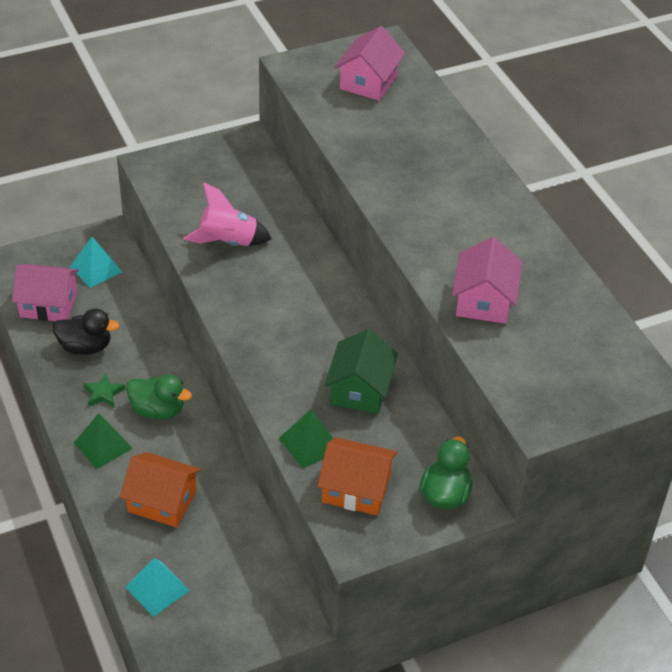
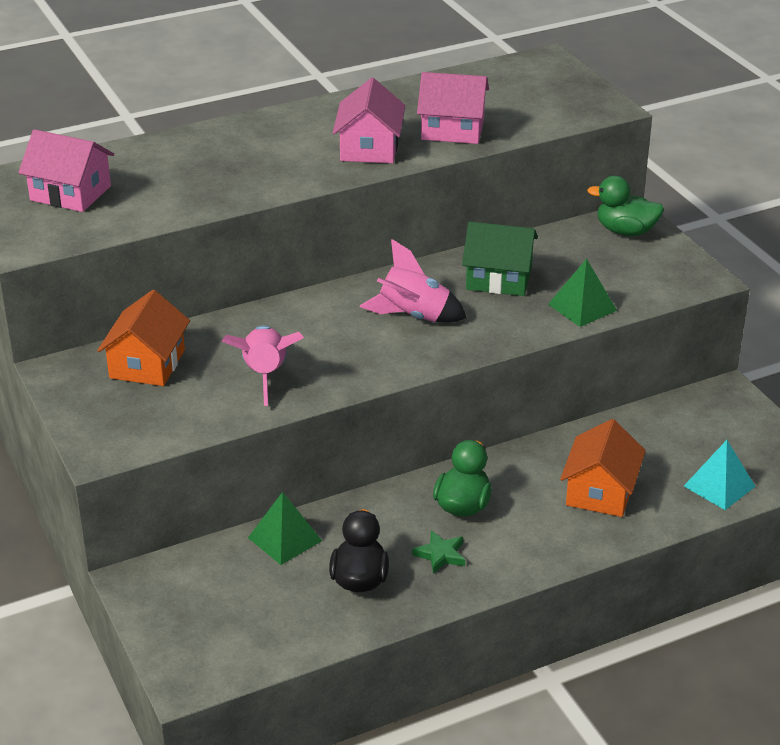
camera: 90 degrees left, 10 degrees down
(49, 304) = (278, 625): pink house -> pink house (369, 148)
(96, 269) = (205, 585): turquoise pyramid -> none
(103, 445) = (526, 547): green pyramid -> green pyramid (285, 539)
(302, 329) = (414, 316): none -> pink rocket
(356, 489) = (634, 279): orange house -> orange house (147, 364)

